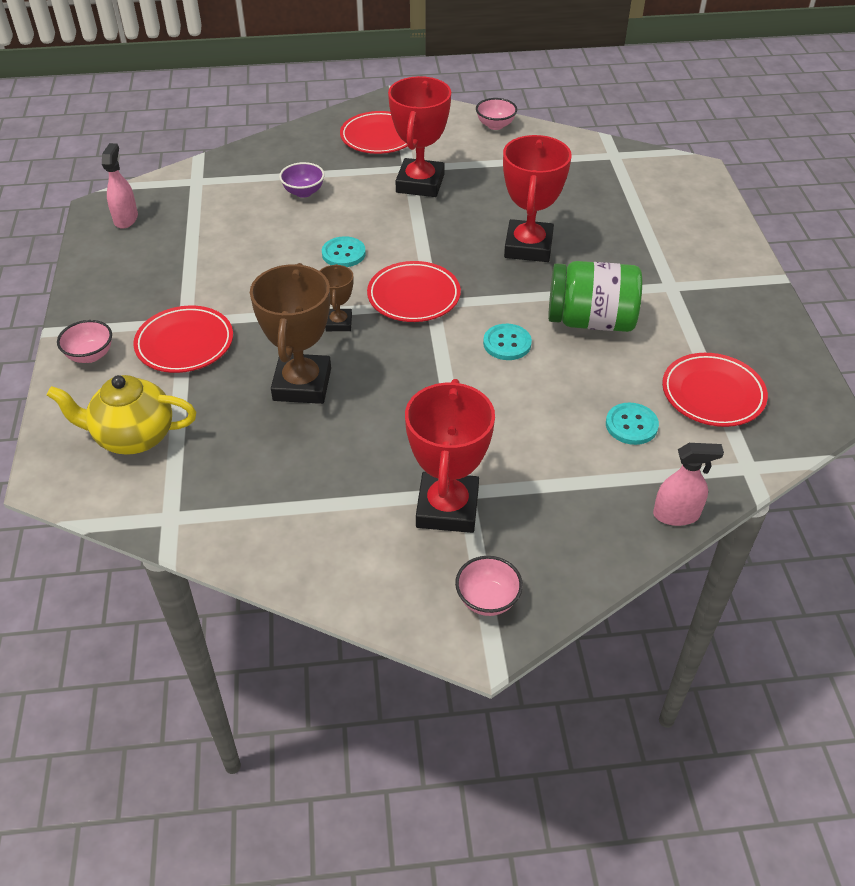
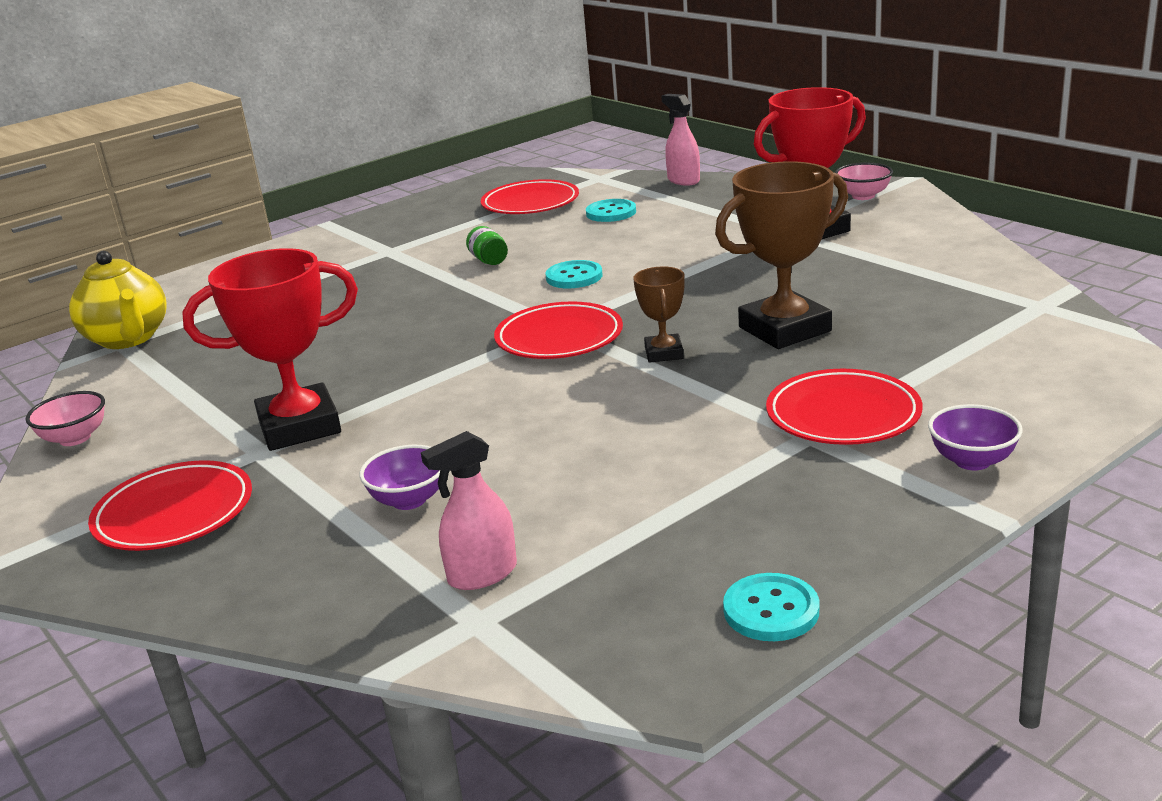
camera: 120 degrees left, 20 degrees down
(90, 355) = (972, 461): pink bowl -> purple bowl
(126, 219) = (675, 626): pink spray bottle -> pink spray bottle (482, 574)
(133, 437) = (1009, 367): yellow teapot -> yellow teapot (128, 339)
(339, 323) = (664, 353): brown trophy -> brown trophy turned 60 degrees counterclockwise
(343, 253) = (529, 405): turquoise button -> turquoise button (771, 610)
(528, 247) = (388, 320): red trophy -> none
(591, 321) = (489, 260): green jar -> green jar, size x0.42

